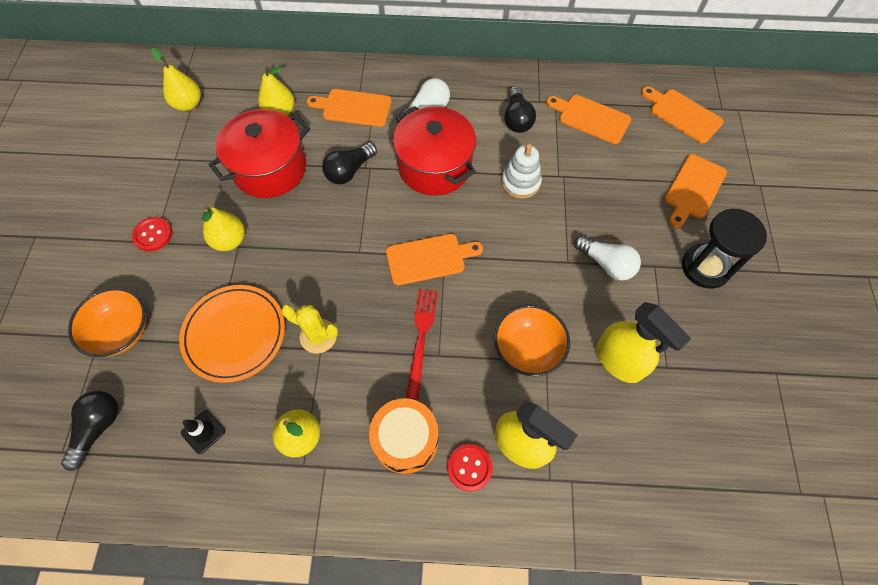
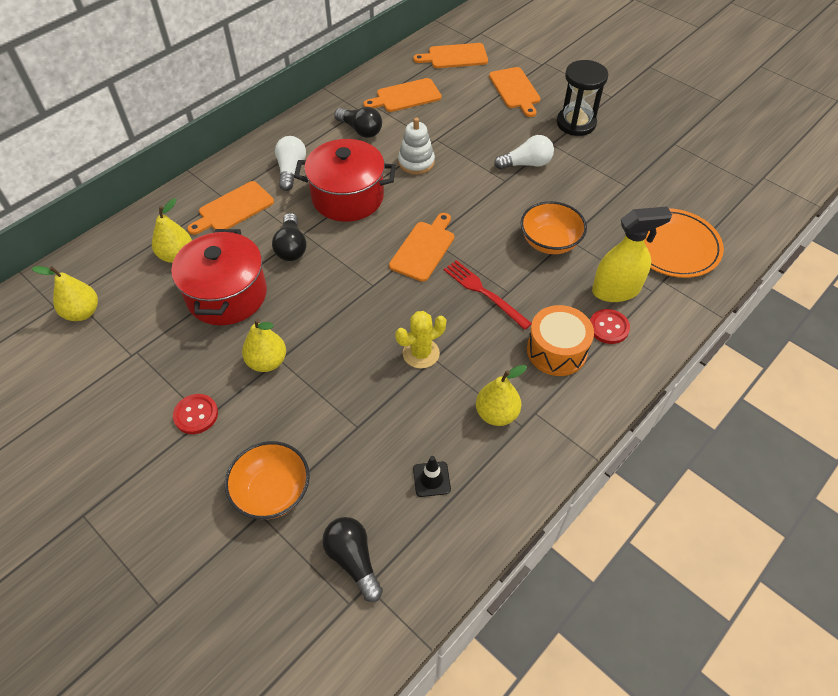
camera: 50 degrees left, 10 degrees down
(235, 334) = (362, 408): orange plate -> orange plate (673, 246)
(619, 361) = (601, 204): yellow spray bottle -> none

